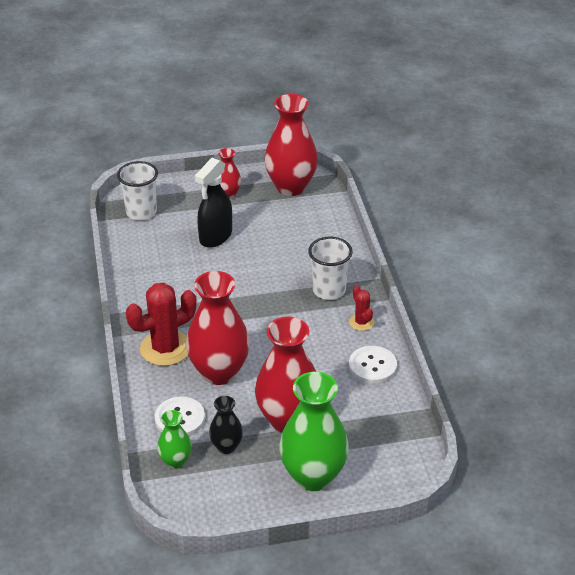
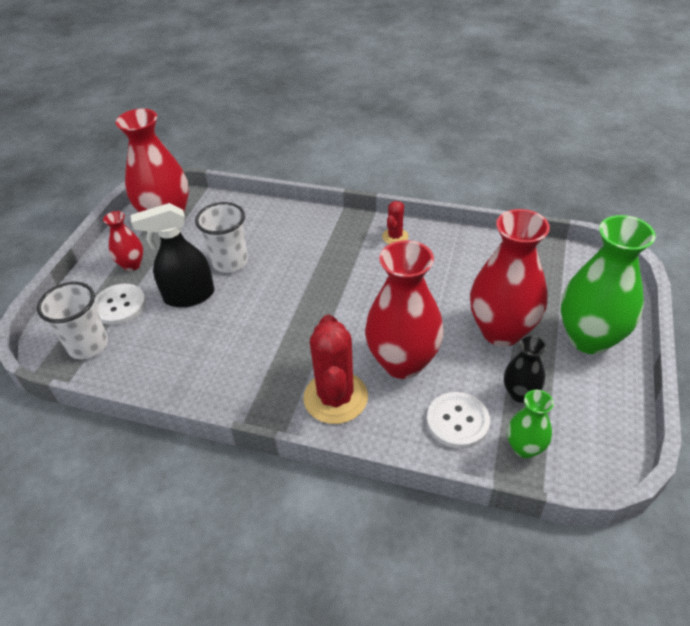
camera: 60 degrees left, 5 degrees up
(215, 237) = (189, 296): black spray bottle -> black spray bottle turned 105 degrees clockwise
(329, 290) = (336, 242): white cup -> white cup (230, 262)
(361, 322) = (395, 236): red cactus -> red cactus turned 75 degrees counterclockwise
(372, 366) = (458, 249): white button -> white button (119, 305)

